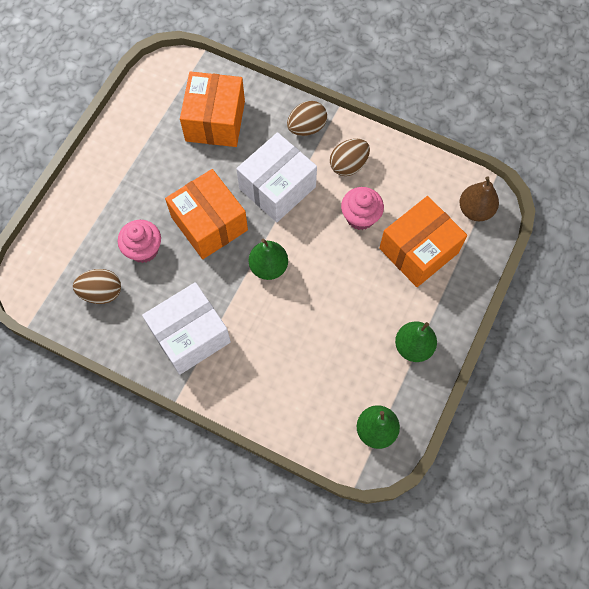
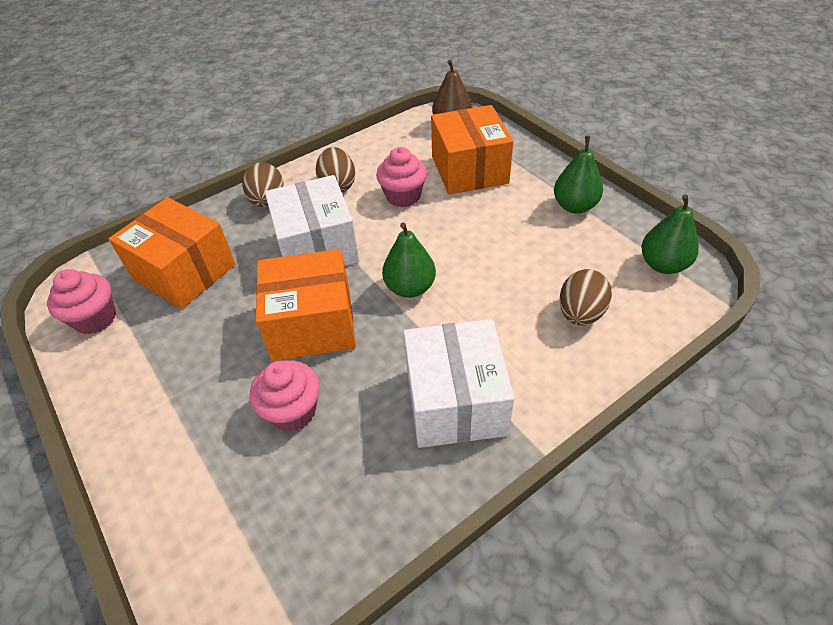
camera: 60 degrees left, 20 degrees down
(101, 292) = (320, 493): brown egg -> brown egg (580, 314)
(155, 99) = (95, 318): none -> pink cupcake

